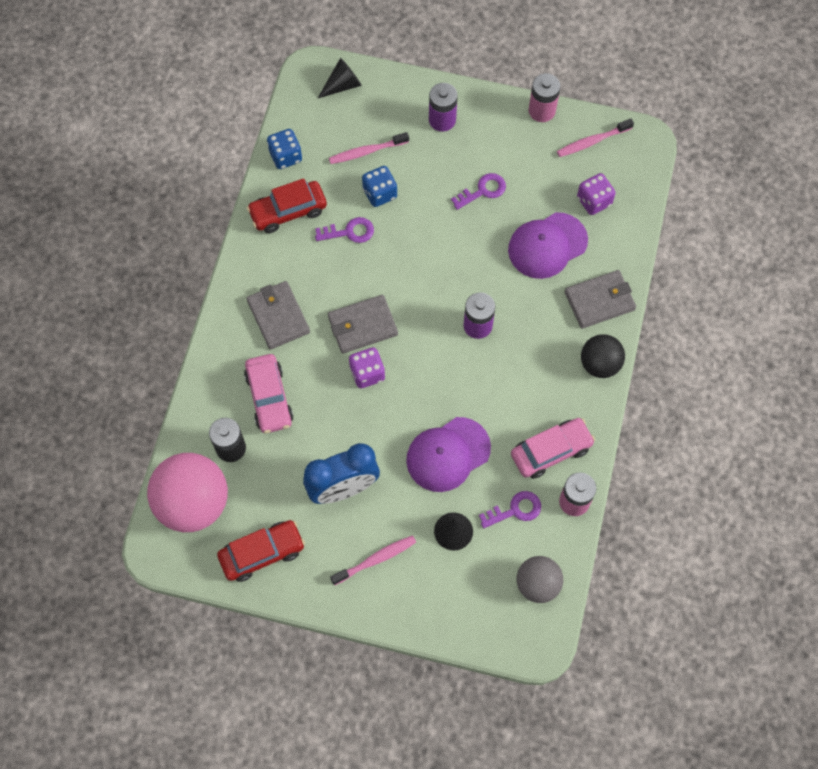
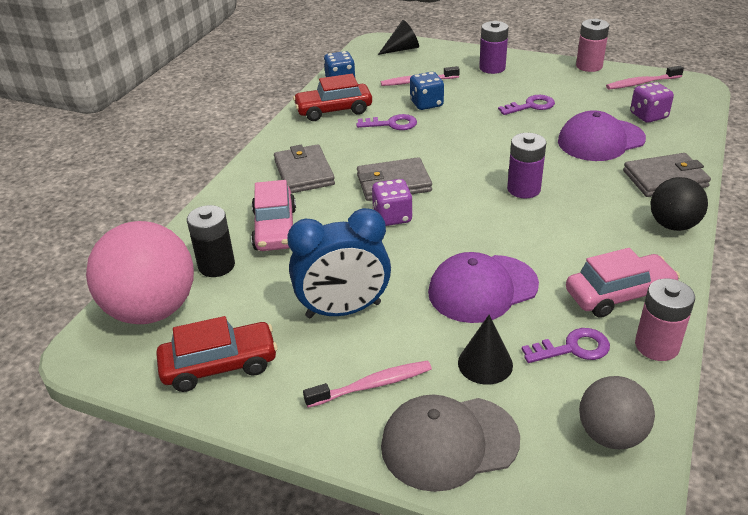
camera: 10 degrees right, 30 degrees down
(433, 602) = (449, 442): none -> grey cap

